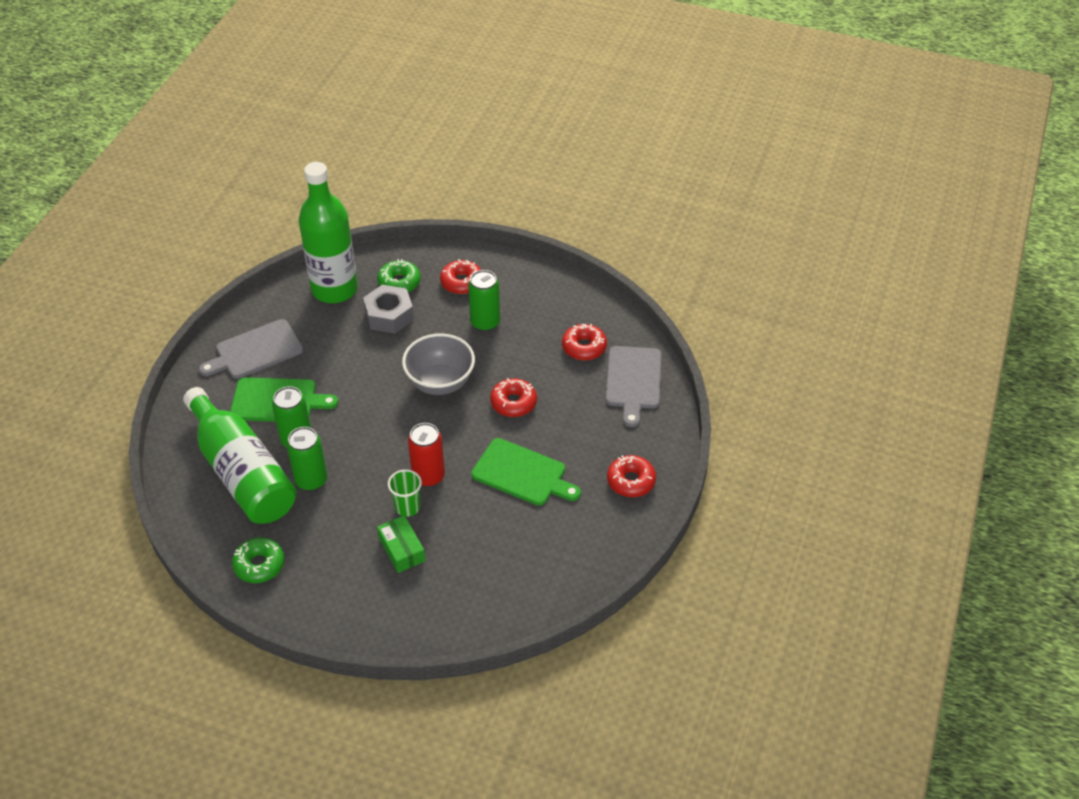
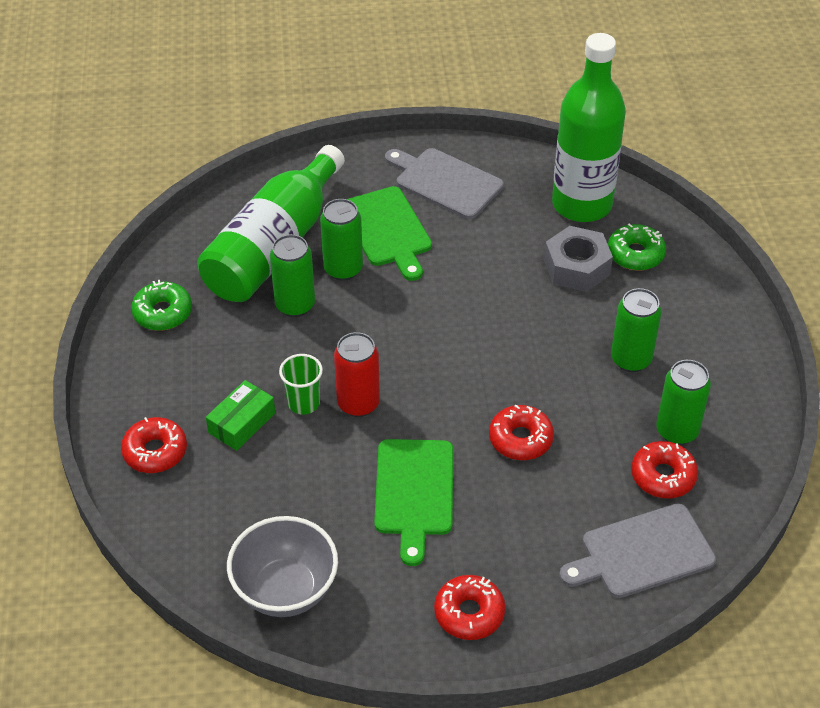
camera: 65 degrees right, 0 degrees up
(440, 383) = (505, 356): grey bowl -> grey bowl (286, 590)
(461, 282) = (680, 310): red donut -> red donut (155, 451)
(554, 326) = (677, 431): none -> green can

